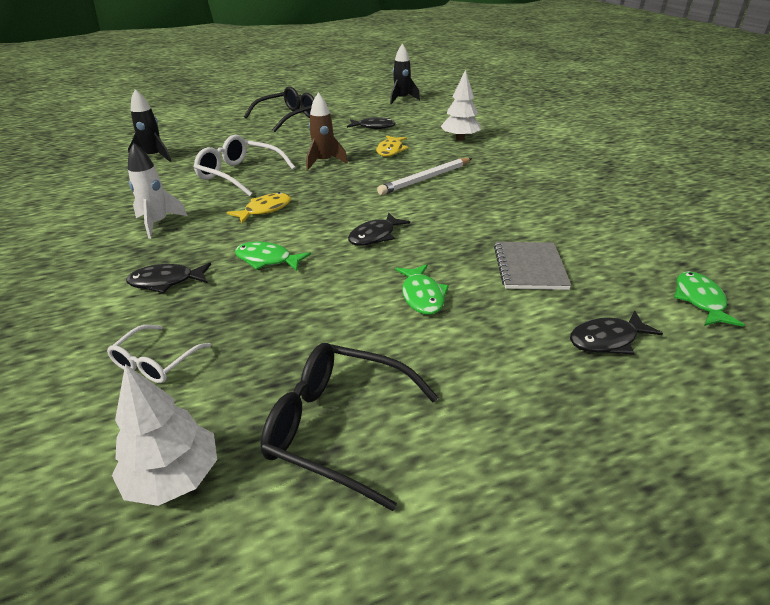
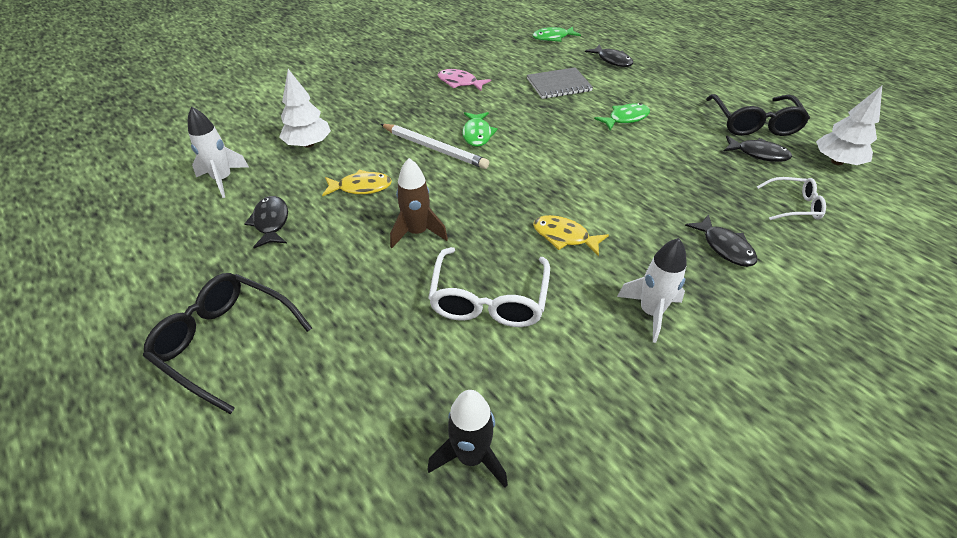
camera: 110 degrees left, 10 degrees up
(267, 260) = (645, 200): green fish -> green fish (477, 134)
(375, 236) = (565, 154): black fish -> black fish (758, 154)
(401, 99) = (125, 224): black rocket -> none
(429, 117) = (223, 180): none -> white rocket
(550, 206) = (460, 82): none -> pink fish

